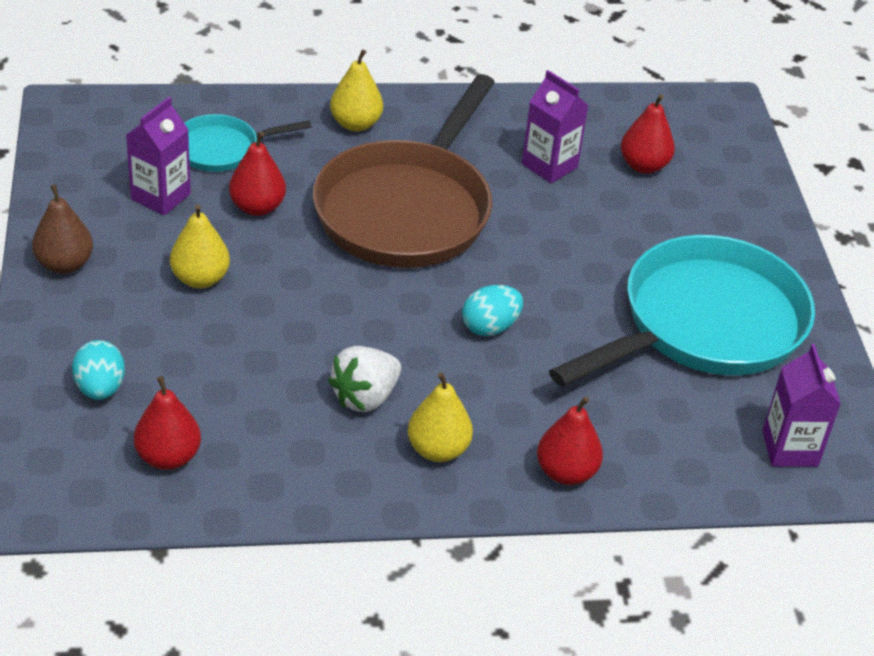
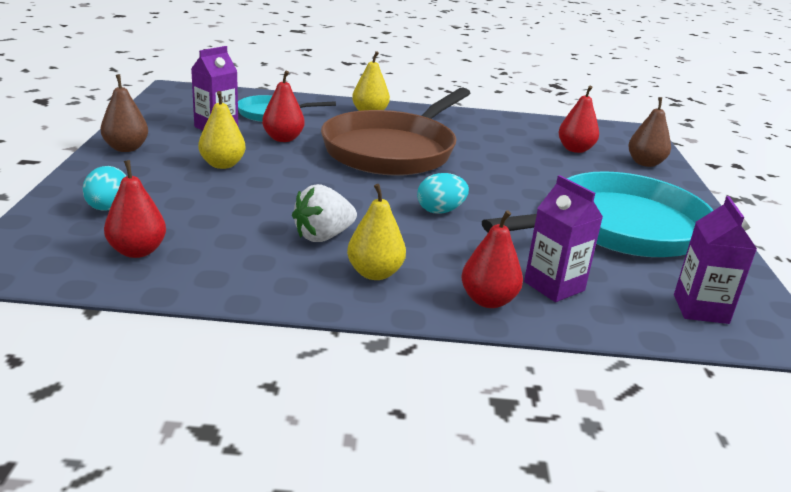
camera: 10 degrees right, 15 degrees down
(549, 166) = (504, 143): purple carton -> purple carton (554, 286)
(735, 182) = (645, 163): none -> brown pear

